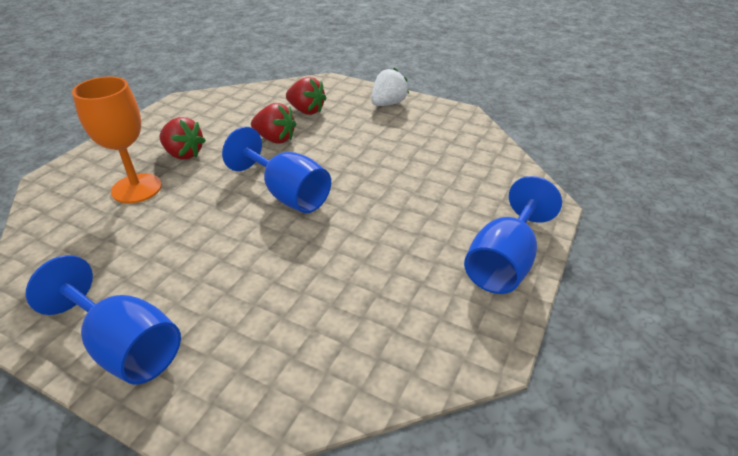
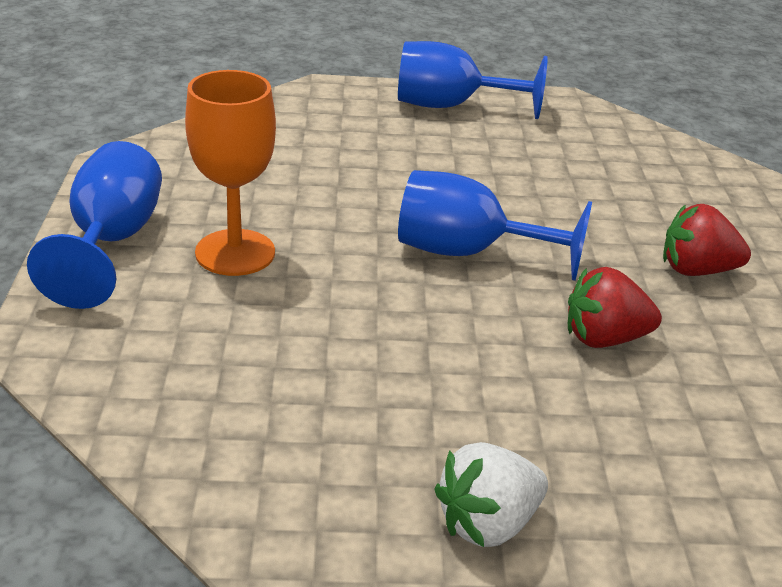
camera: 150 degrees right, 5 degrees down
(136, 188) = (667, 211): orange goblet -> orange goblet (235, 253)
(306, 111) = (639, 430): red strawberry -> none
(388, 104) = (487, 523): white strawberry -> white strawberry turned 45 degrees clockwise

